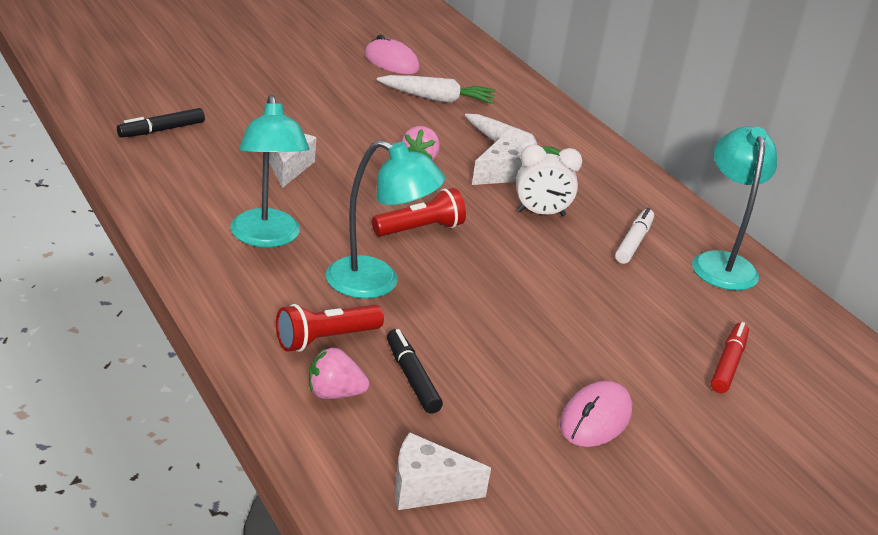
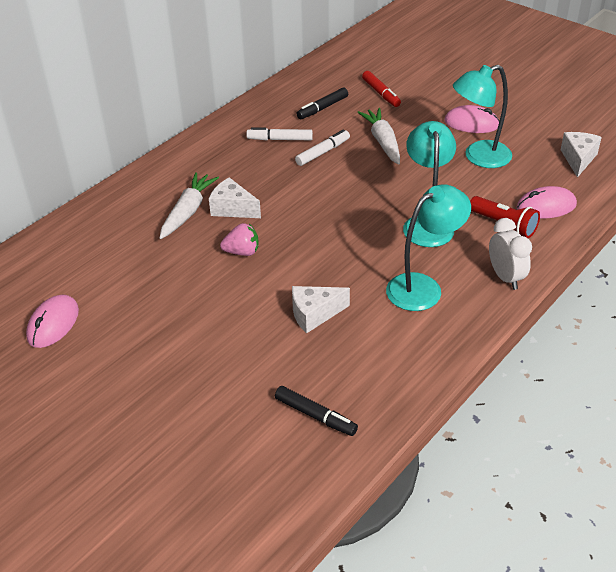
camera: 105 degrees left, 10 degrees up
(334, 394) = (546, 206): pink strawberry -> pink mouse
(412, 378) = (503, 185): black marker -> black marker (322, 108)
(420, 229) = (345, 224): red flashlight -> none
(426, 488) = (578, 159): white cheese -> white cheese turned 150 degrees counterclockwise
(437, 99) = (120, 273): white carrot -> white carrot (382, 142)
(541, 213) = (275, 180): white clock -> white clock (505, 277)
(585, 262) = (322, 152): none -> white marker
(722, 263) = (275, 106): turquoise lamp -> turquoise lamp (478, 157)
(728, 364) = (381, 93): red marker -> red marker turned 120 degrees counterclockwise

